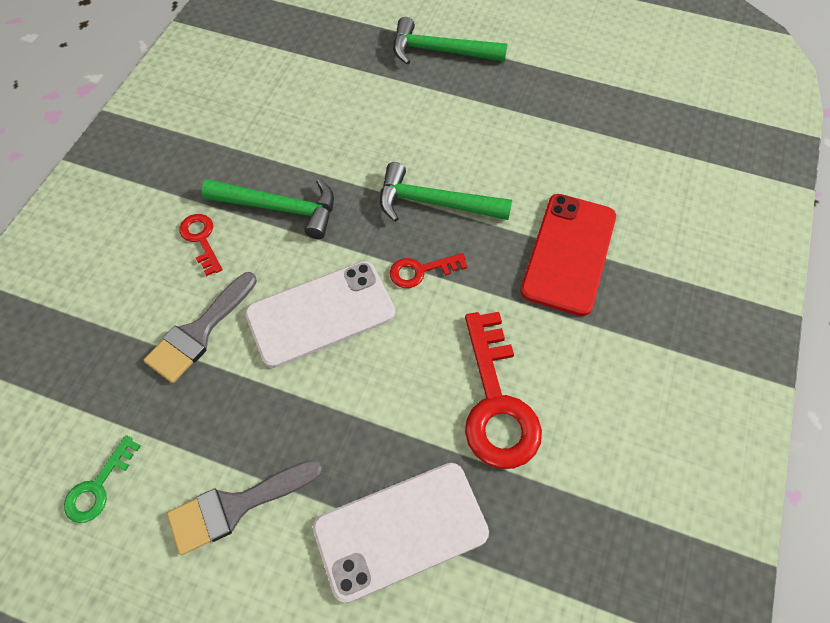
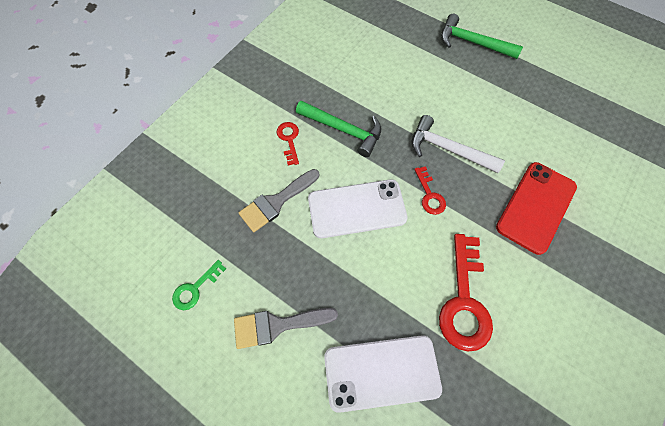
camera: 15 degrees right, 5 degrees up
(421, 271) = (429, 195): red key -> red key turned 105 degrees counterclockwise
(434, 203) = (447, 149): green hammer -> white hammer

